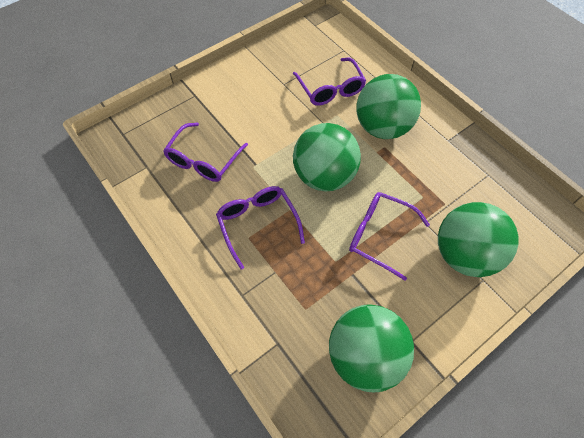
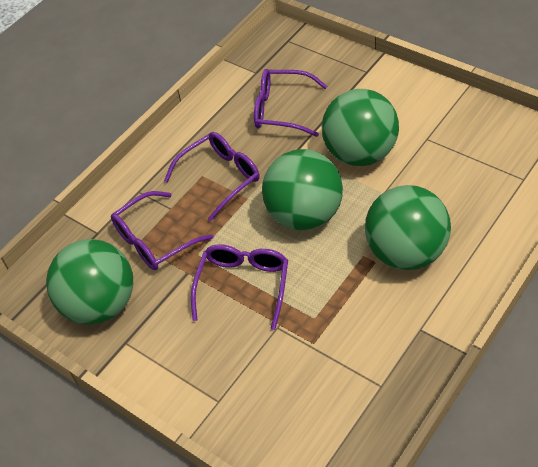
camera: 80 degrees right, 10 degrees down
(330, 89) = (443, 185): purple glasses -> purple glasses (154, 240)
(464, 254) = (246, 375): green ball -> green ball (360, 153)

